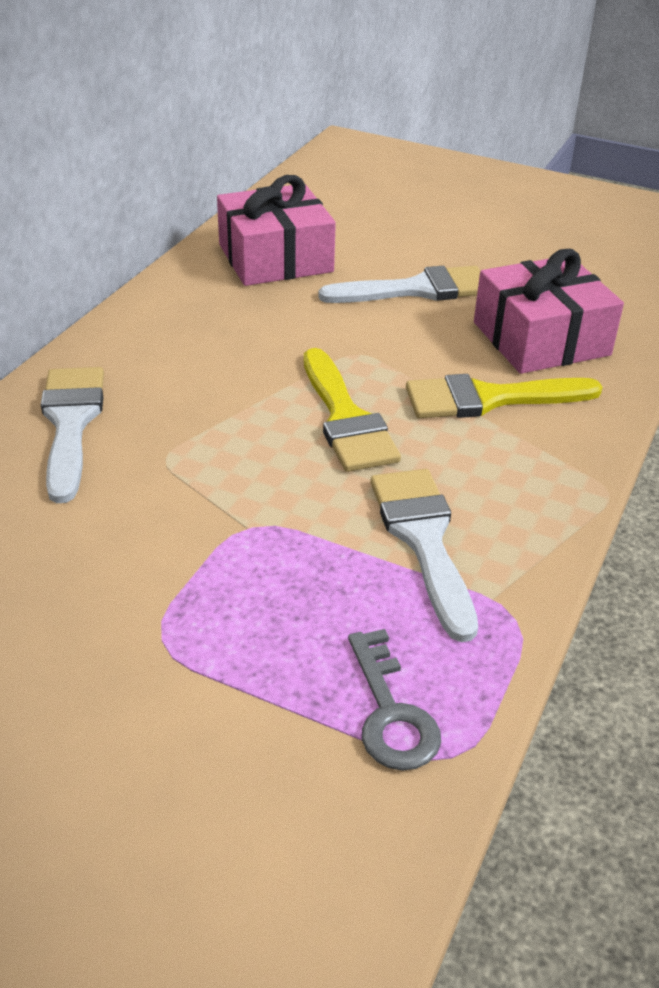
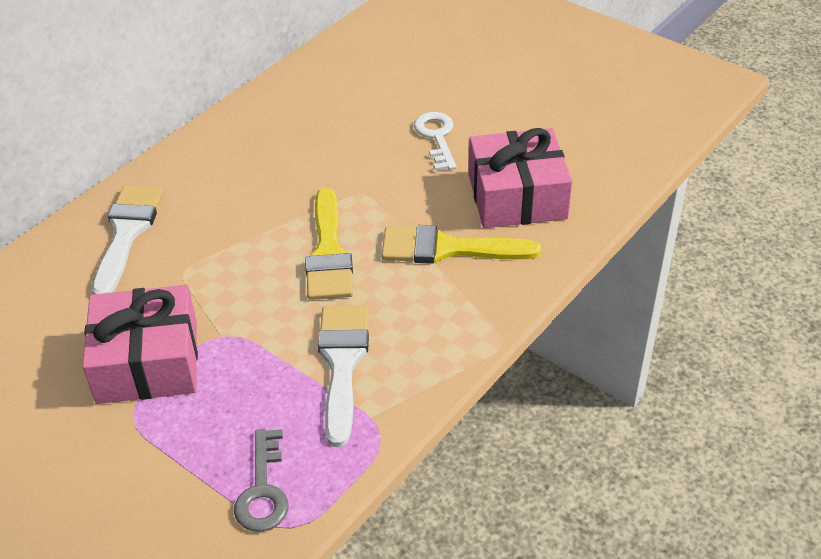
camera: 15 degrees right, 5 degrees up
(275, 258) = (334, 94): pink gift -> pink gift (147, 362)
(417, 290) = (437, 137): white brush -> white key

